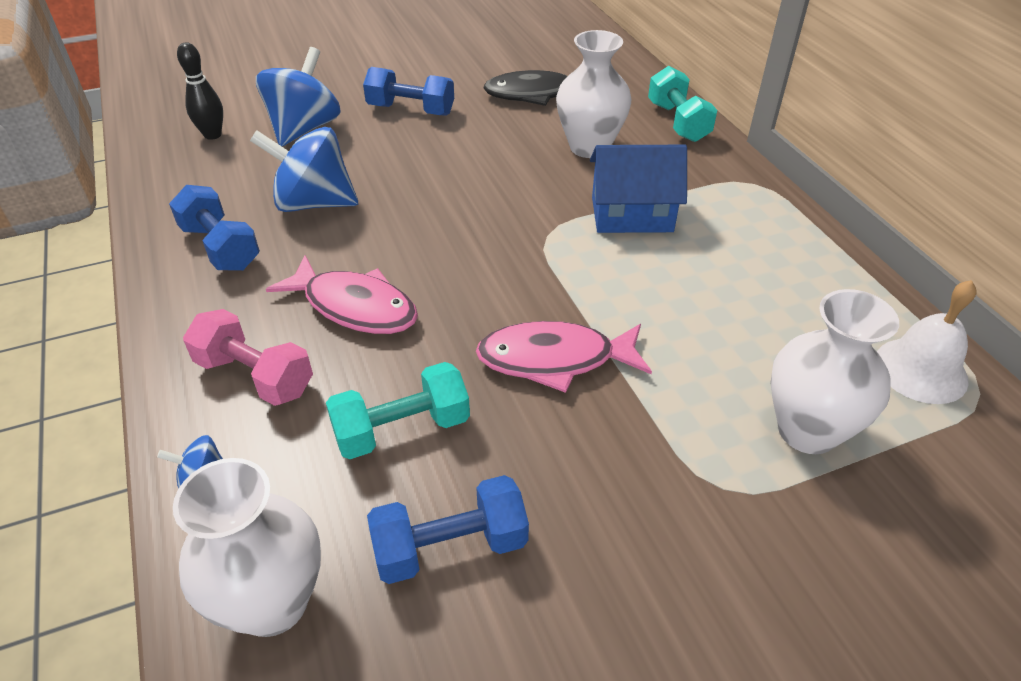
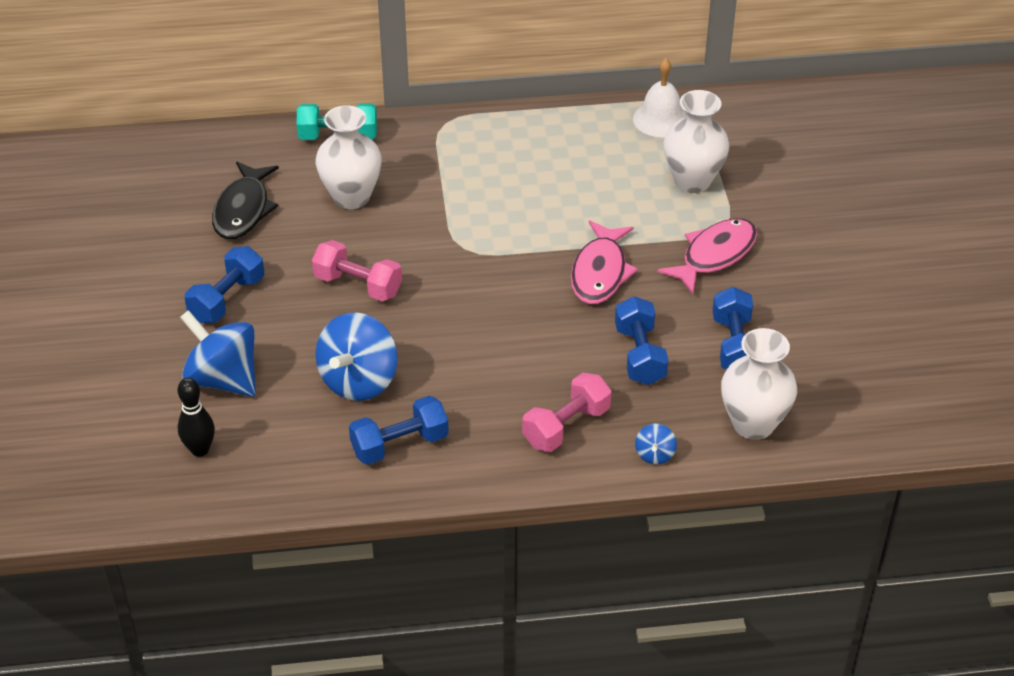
camera: 75 degrees left, 0 degrees up
(355, 307) = (509, 367): pink fish -> pink fish (714, 255)
(402, 429) = (639, 355): turquoise dumbbell -> blue dumbbell
(456, 176) = (358, 285): none -> pink dumbbell
(632, 215) = (457, 197): blue house -> none

